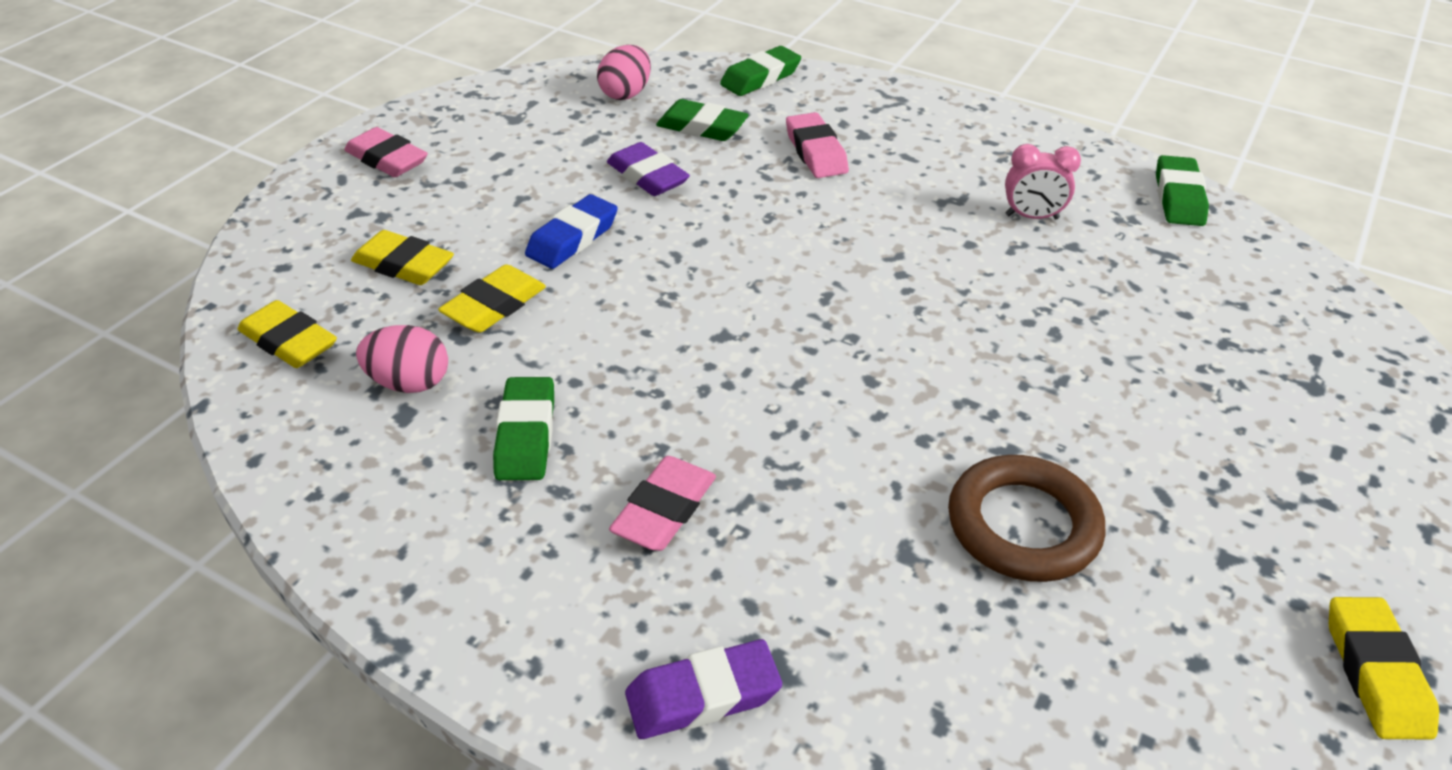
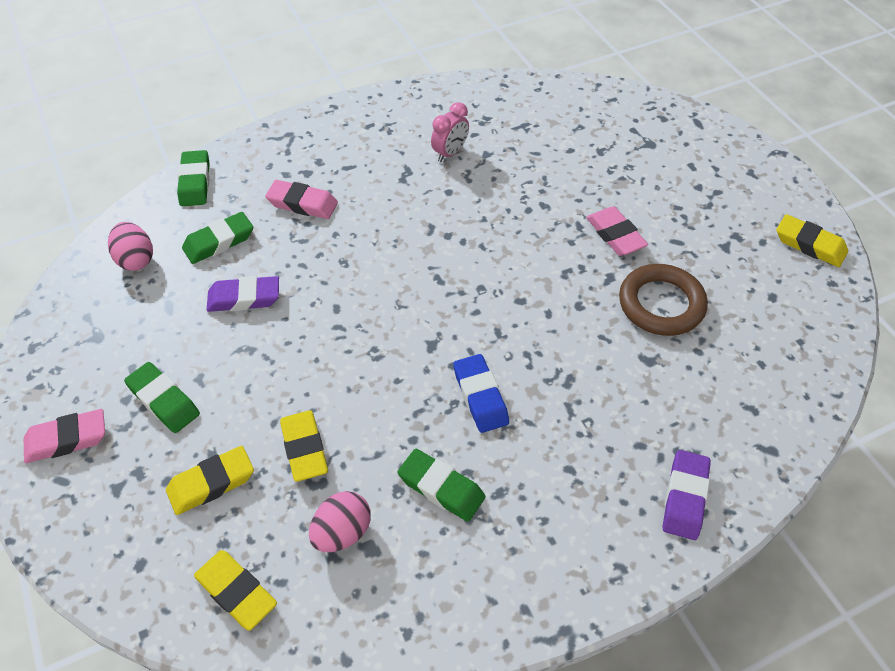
camera: 55 degrees left, 10 degrees up
(289, 342) = (236, 592): yellow eraser -> yellow eraser turned 60 degrees clockwise
(572, 238) = (272, 372): blue eraser -> blue eraser (480, 396)
(664, 510) = (550, 448): pink eraser -> pink eraser (615, 235)
(1178, 197) = (486, 90): green eraser -> green eraser (164, 401)

